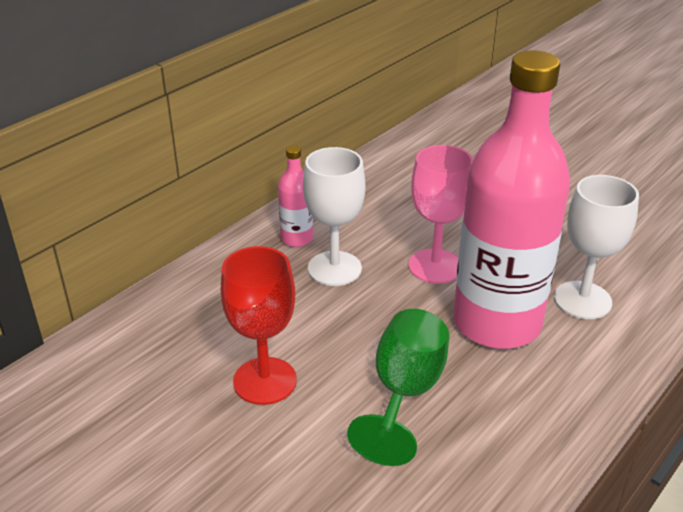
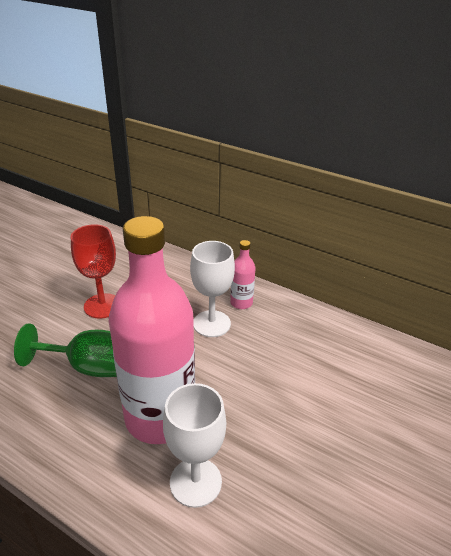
camera: 80 degrees right, 0 degrees up
(435, 266) = (225, 377): pink goblet -> none

